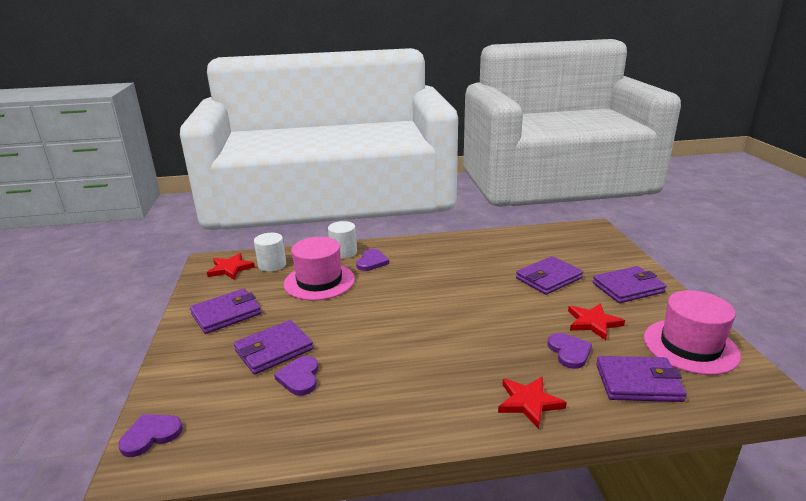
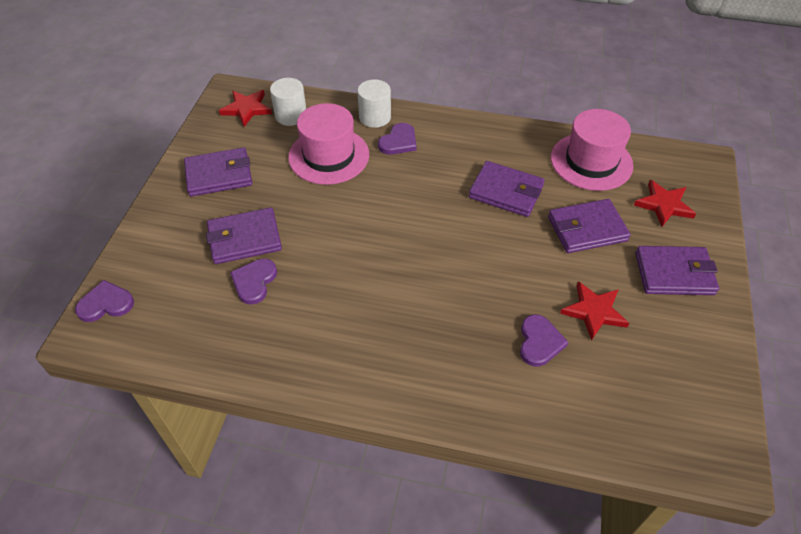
camera: 20 degrees right, 25 degrees up
(529, 402) = (455, 390): red star -> red star (664, 205)
(638, 382) = (586, 407): purple wallet -> purple wallet (506, 192)
(690, 346) = (683, 382): pink hat -> pink hat (591, 161)

